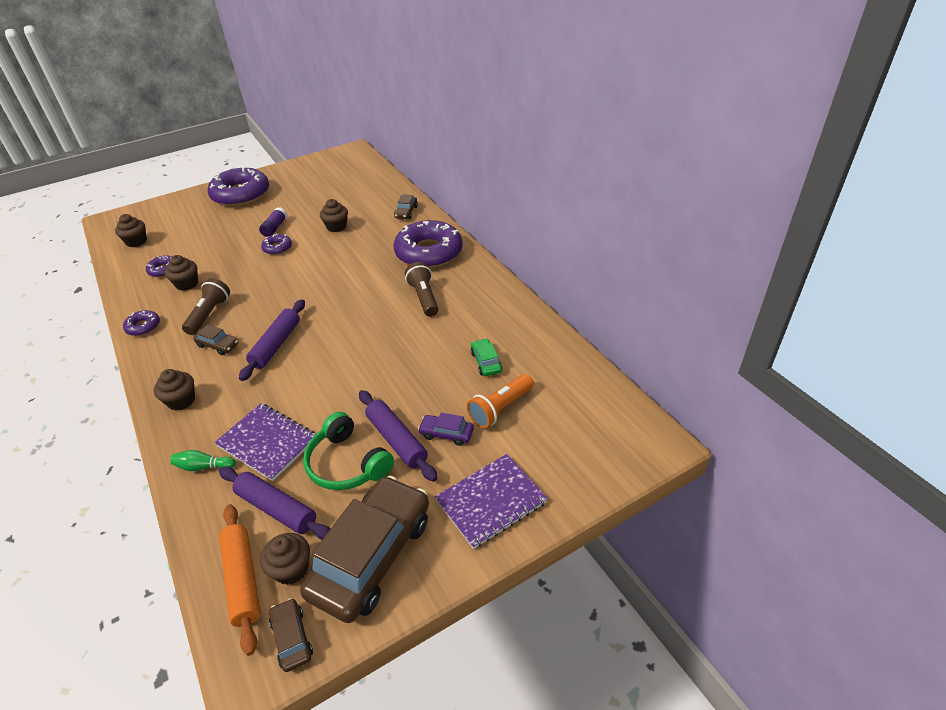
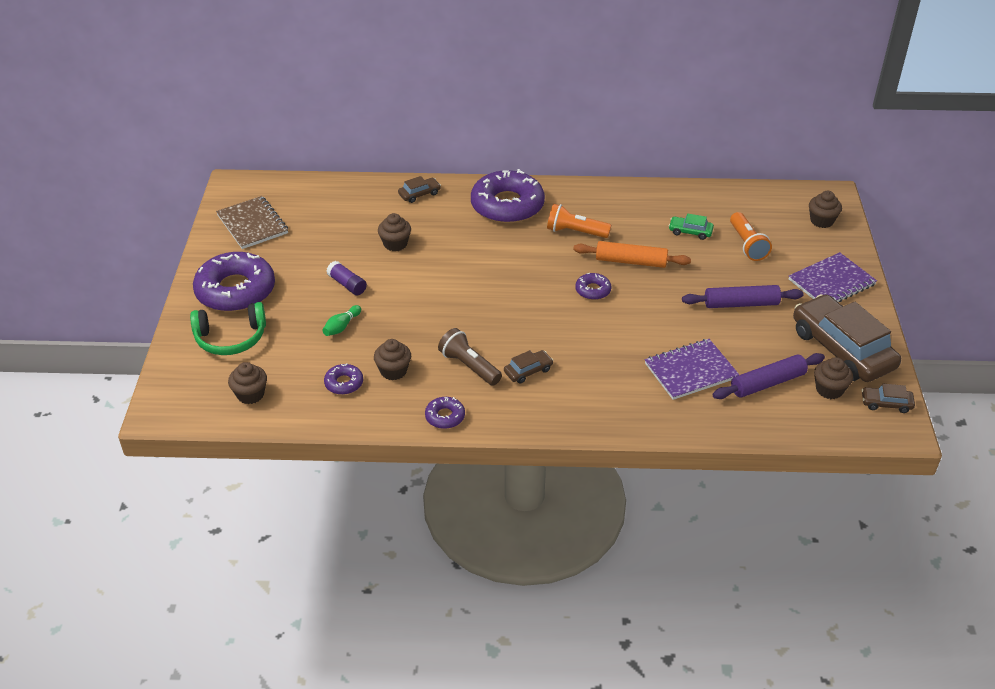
camera: 60 degrees left, 0 degrees up
(181, 400) = (593, 410): brown cupcake -> brown cupcake (821, 221)
(203, 466) = (691, 413): green bowling pin -> green bowling pin (342, 326)
(243, 579) = (823, 415): orange rolling pin -> orange rolling pin (631, 261)
(276, 345) = (562, 334): purple rolling pin -> none
(277, 248) = (392, 293): purple donut -> purple donut (593, 290)
(315, 172) = (252, 224): none -> brown notebook
(347, 463) = (747, 335): green headphones -> green headphones (231, 338)
(406, 212) = (419, 194): brown car -> brown car turned 75 degrees counterclockwise
(424, 297) = (575, 232): brown flashlight -> orange flashlight
(446, 433) = (753, 278): purple car -> none
(491, 501) = (831, 282): purple notebook -> purple notebook turned 60 degrees clockwise

